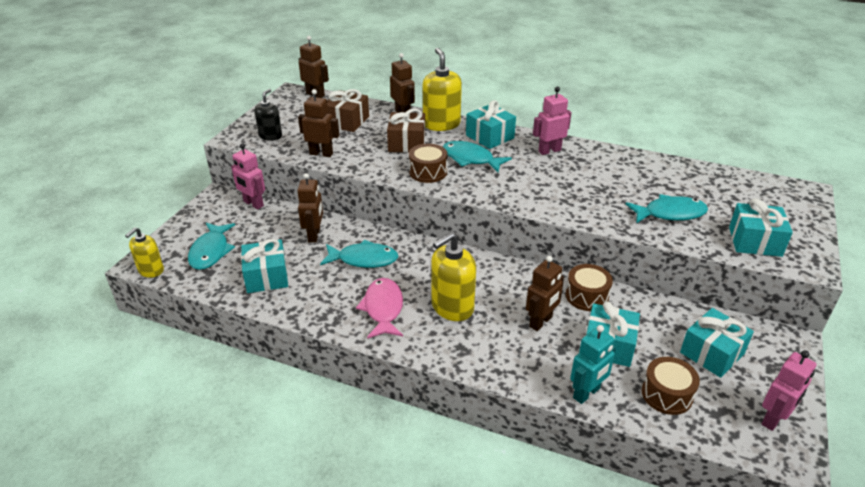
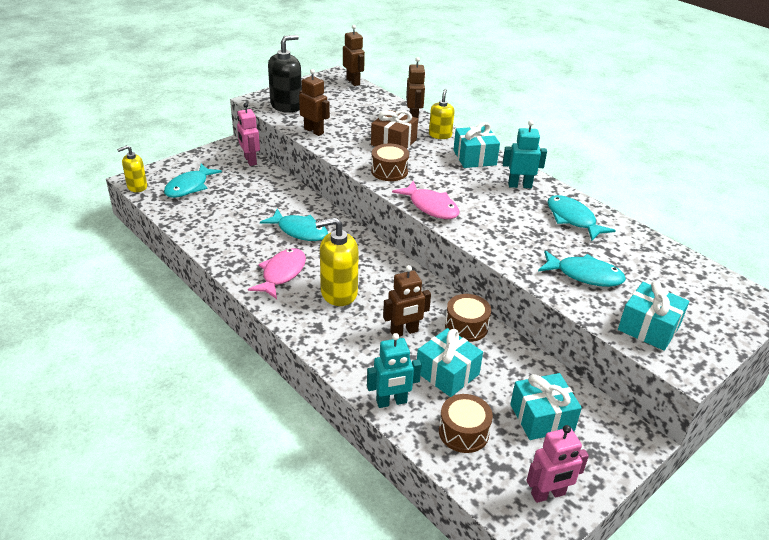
camera: 25 degrees right, 0 degrees up
(266, 277) = (214, 219): turquoise gift -> none
(270, 136) = (286, 106): black soap dispenser -> black soap dispenser, size x1.62
(314, 235) = (276, 199): brown robot -> none
(347, 121) = (359, 111): brown gift -> none
(441, 124) = (440, 135): yellow soap dispenser -> yellow soap dispenser, size x0.62
(471, 159) = (438, 171): turquoise fish -> turquoise fish (573, 219)
(495, 194) = (430, 207): none -> pink fish
(549, 151) = (519, 185): pink robot -> turquoise robot

